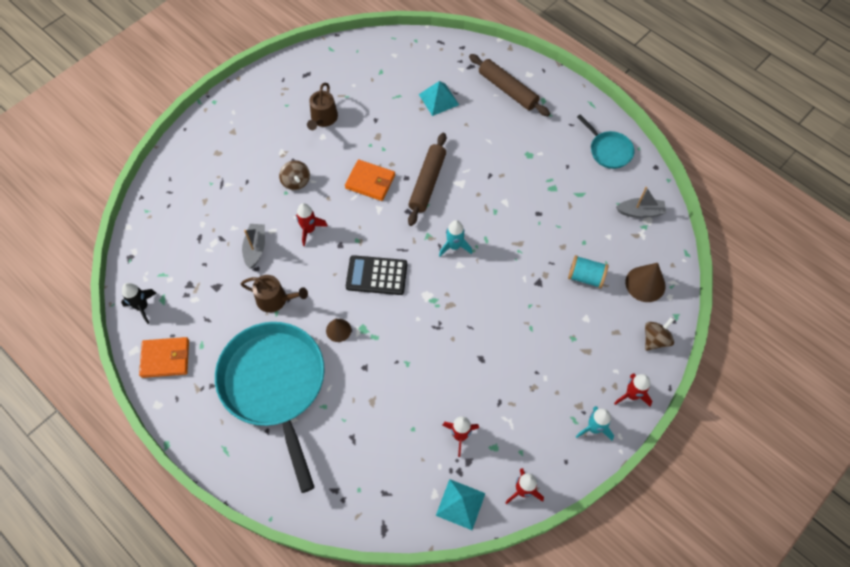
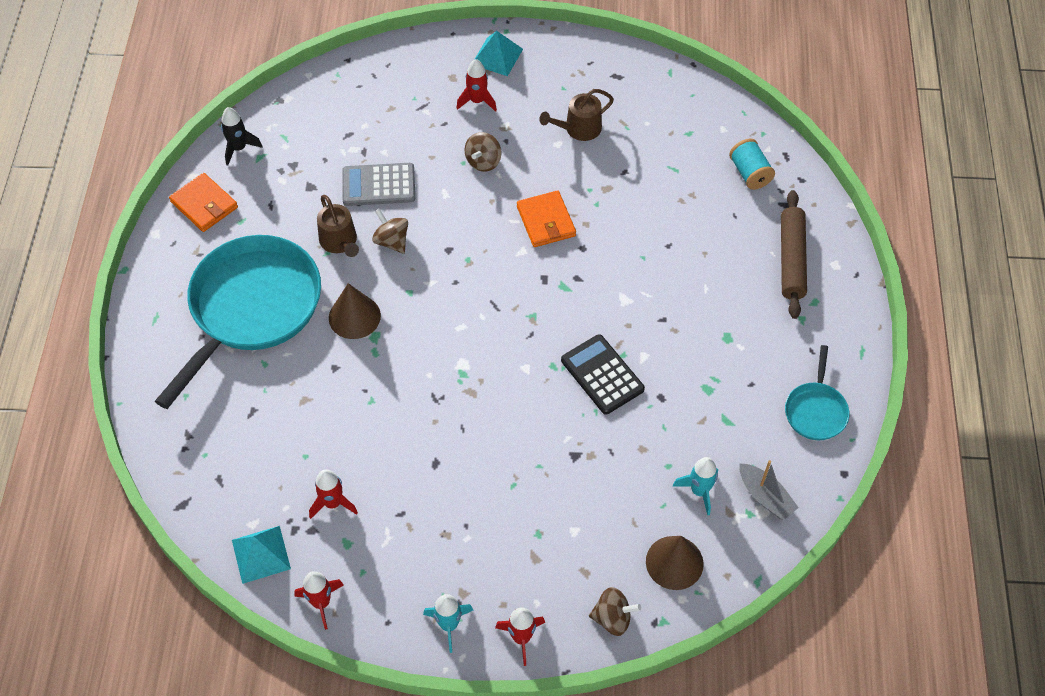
camera: 50 degrees right, 5 degrees down
(255, 248) = (378, 185): grey boat -> grey calculator
(304, 270) = (392, 241): none -> brown spinning top
(309, 230) = (440, 212): red rocket -> red rocket (477, 101)
(338, 330) = (354, 316): brown cone -> brown cone, size x1.62
(376, 276) = (443, 305): black calculator -> black calculator (602, 375)
(427, 183) = (595, 270): brown rolling pin -> none
(438, 99) = (709, 207): turquoise pyramid -> turquoise pyramid (497, 56)
(454, 246) = (543, 348): turquoise rocket -> turquoise rocket (699, 491)
(585, 277) = (625, 496): turquoise spool -> turquoise spool (749, 173)

